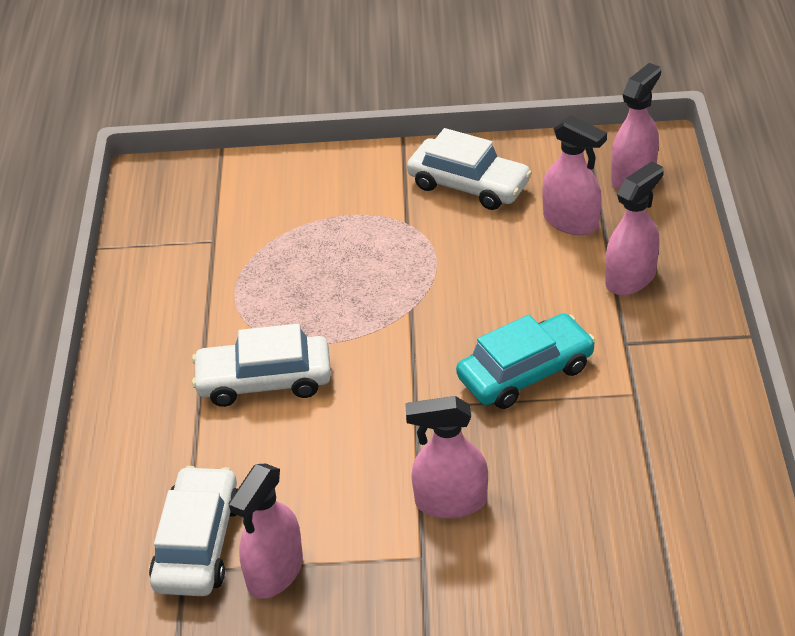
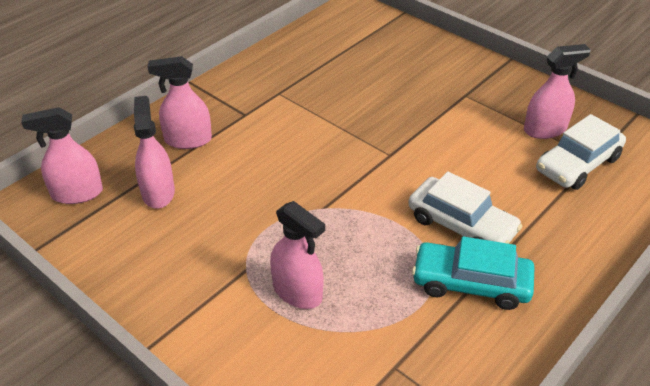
camera: 140 degrees left, 0 degrees up
(450, 502) = (426, 106): pink spray bottle -> pink spray bottle (297, 292)
(468, 185) = (168, 267): white car -> none
(525, 373) = (313, 133): turquoise car -> turquoise car (471, 283)

